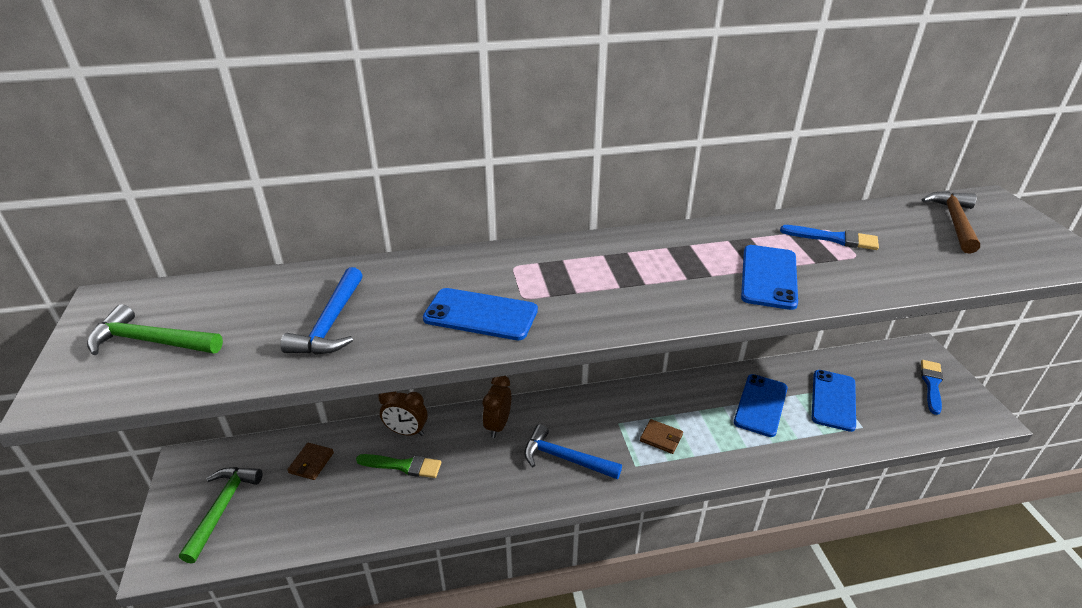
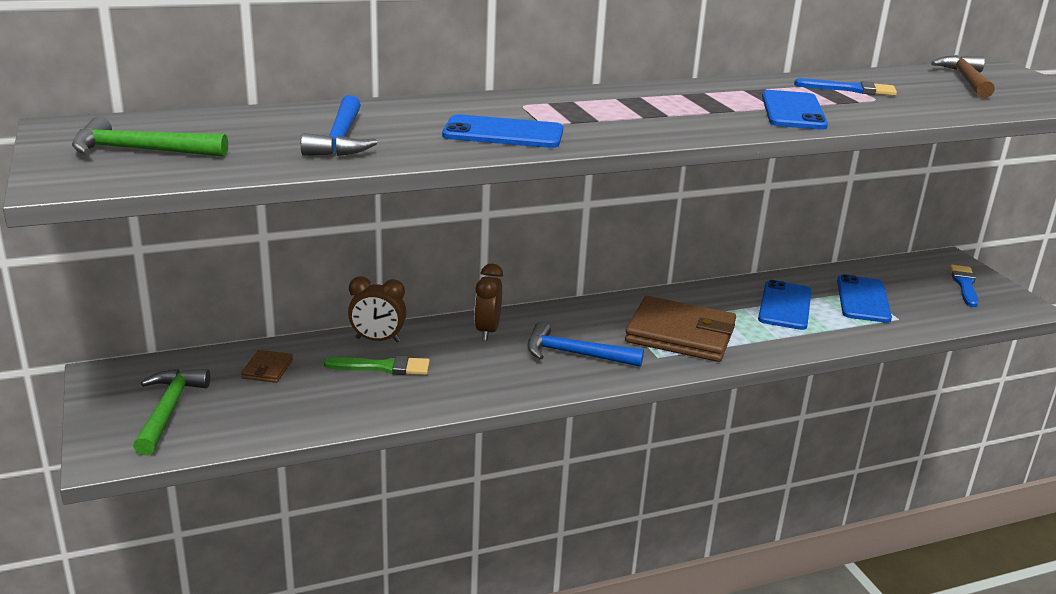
camera: 10 degrees left, 10 degrees down
(661, 438) = (680, 334): brown wallet -> brown wallet, size x2.32

